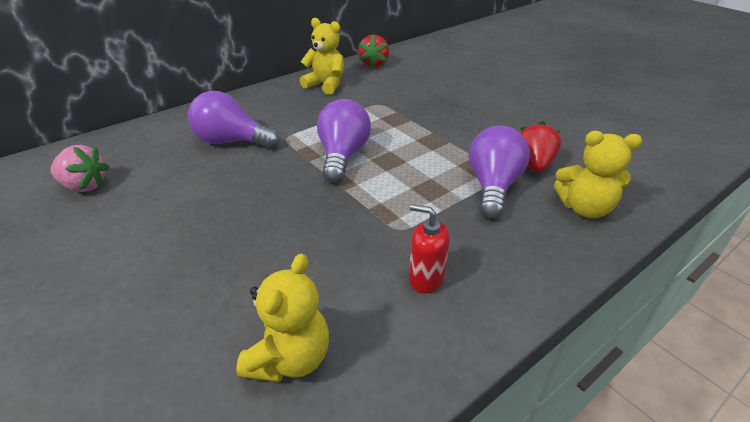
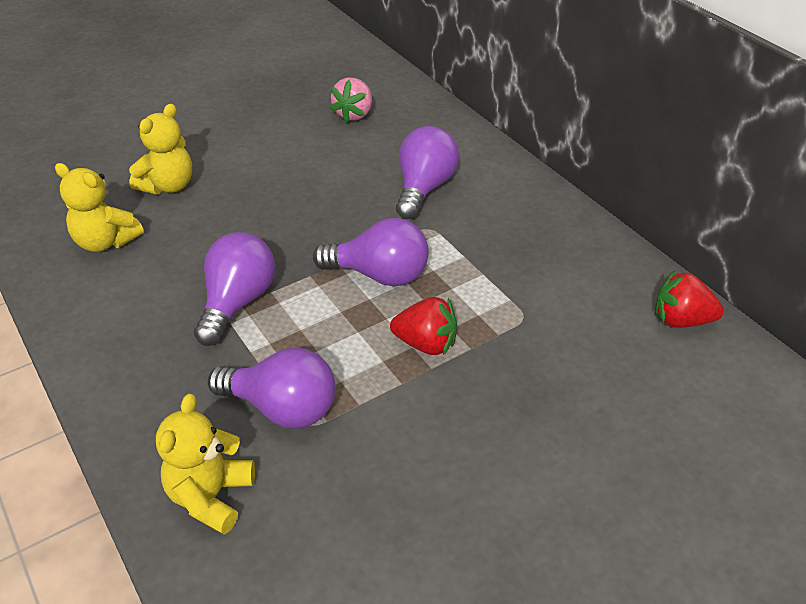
camera: 95 degrees right, 5 degrees up
(325, 85) = (585, 262): yellow teddy bear -> yellow teddy bear (168, 186)
(385, 225) = (237, 302): none -> purple light bulb
(426, 279) = (151, 324): red soap dispenser -> none
(533, 164) = (324, 469): red strawberry -> red strawberry (426, 344)

